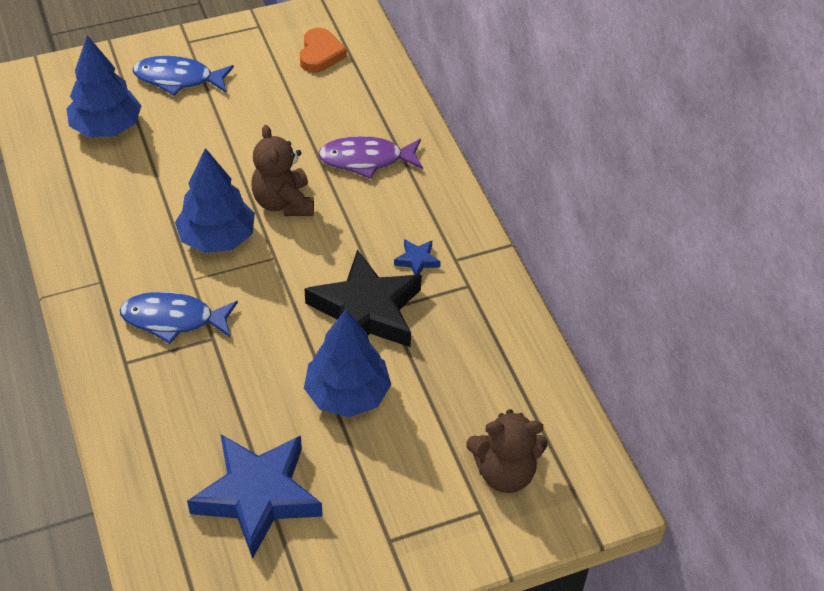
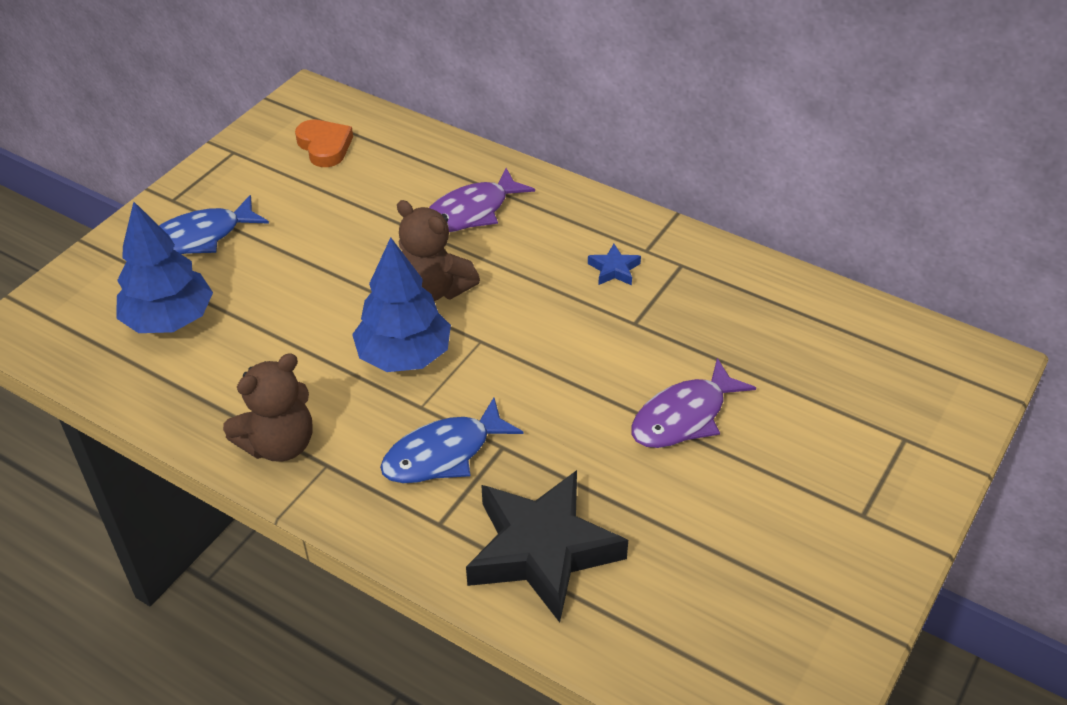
camera: 35 degrees left, 5 degrees down
(258, 496) = (707, 558): blue star -> none
(347, 394) = (684, 417): blue tree -> purple fish
(366, 311) = (618, 337): black star -> black star (542, 550)
(504, 472) = (886, 395): brown teddy bear -> brown teddy bear (279, 444)

